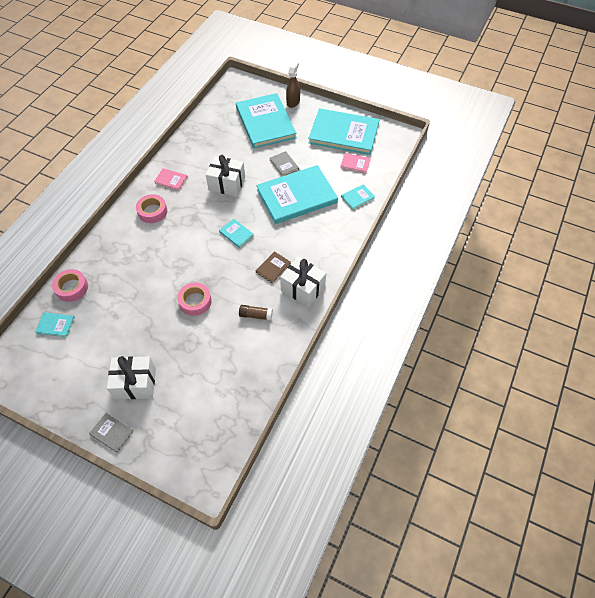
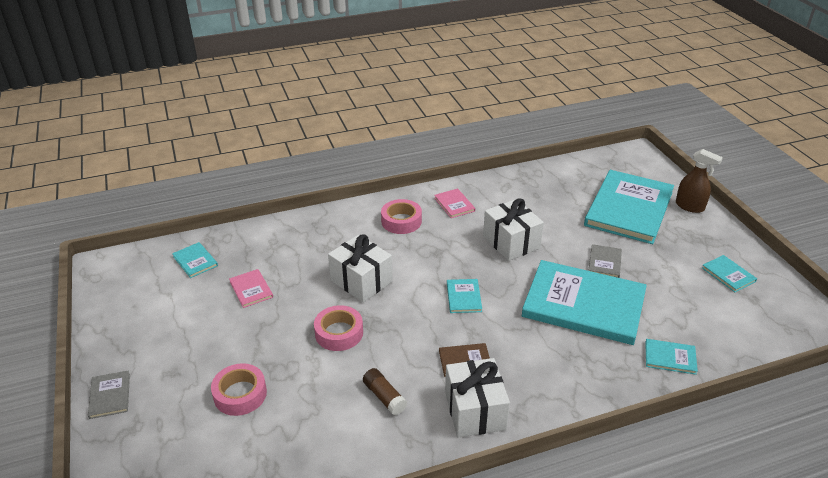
camera: 45 degrees right, 20 degrees down
(72, 288) = (248, 239): pink tape -> pink tape (240, 394)
(135, 383) = (187, 367): white gift -> white gift (361, 281)
(293, 102) = (690, 206): brown spray bottle -> brown spray bottle turned 60 degrees clockwise
(343, 133) = (728, 275): turquoise book -> turquoise book, size x0.41
(355, 164) = (709, 317): pink book -> pink book (251, 289)

